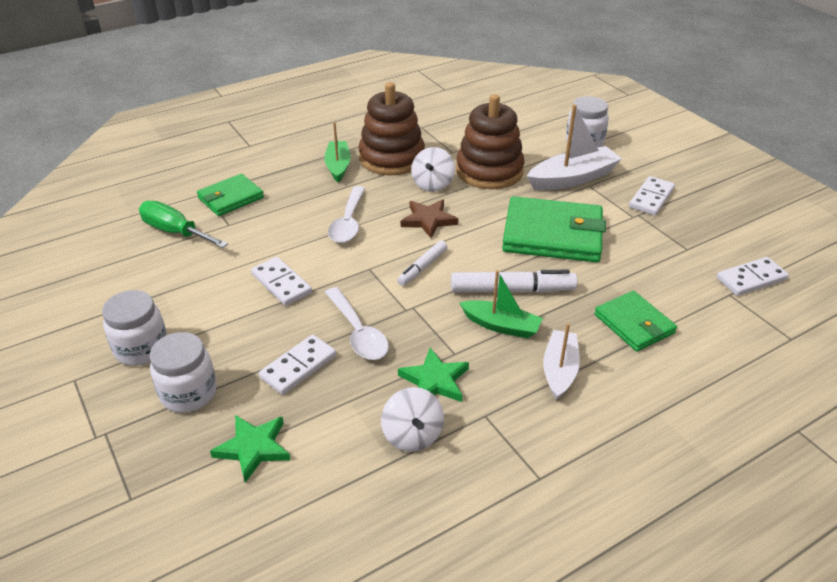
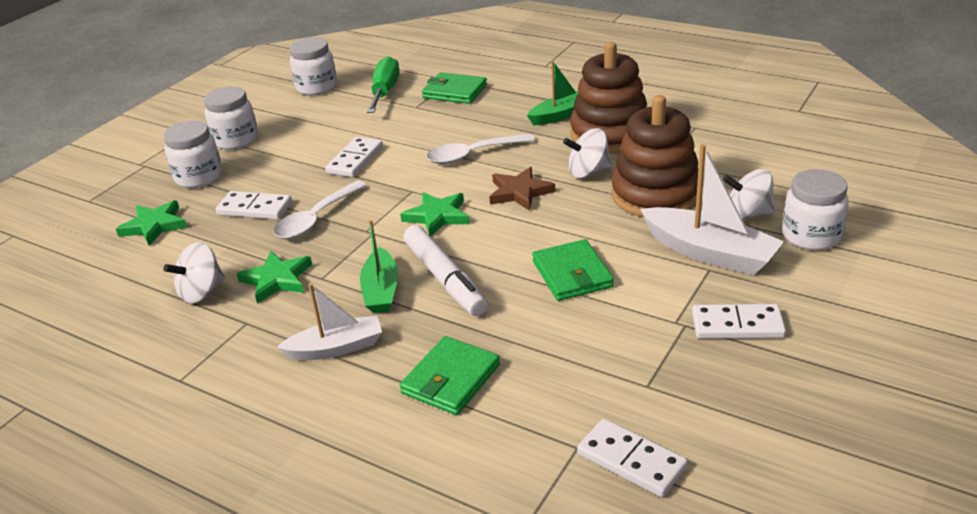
camera: 65 degrees right, 5 degrees down
(103, 268) = (316, 87): none -> white jar
(422, 267) = (437, 216): white marker -> green star
(544, 151) = (747, 214): none -> white spinning top
(552, 234) = (572, 274): green wallet -> green wallet, size x0.59

